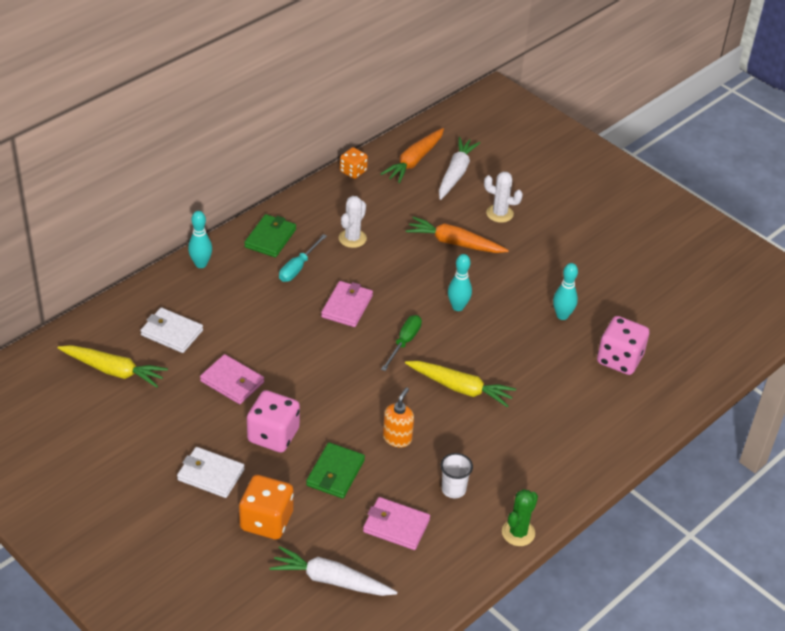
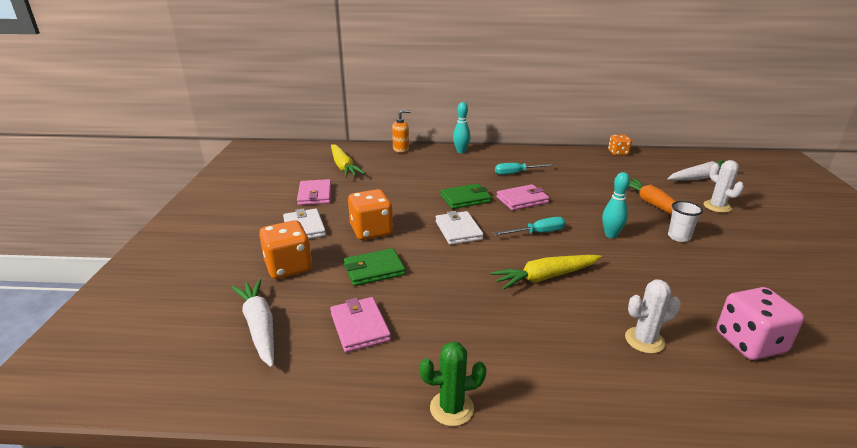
camera: 50 degrees right, 15 degrees down
(172, 333) = (398, 167): white wallet -> white wallet (458, 230)
(232, 382) = (393, 198): pink wallet -> pink wallet (315, 195)
(270, 238) = (518, 157): green wallet -> green wallet (465, 199)
(273, 435) = (371, 231): pink dice -> orange dice
(352, 238) = (574, 176): white cactus -> white cactus (644, 340)
(397, 438) = (449, 277): orange soap dispenser -> orange soap dispenser (401, 149)
(404, 342) = (537, 233): green screwdriver -> turquoise screwdriver
(414, 161) = (673, 163): orange carrot -> none
(453, 489) = (442, 335): white cup -> white cup (679, 237)
(460, 388) = (546, 277): yellow carrot -> yellow carrot turned 90 degrees clockwise
(562, 315) = (712, 282): turquoise bowling pin -> none

